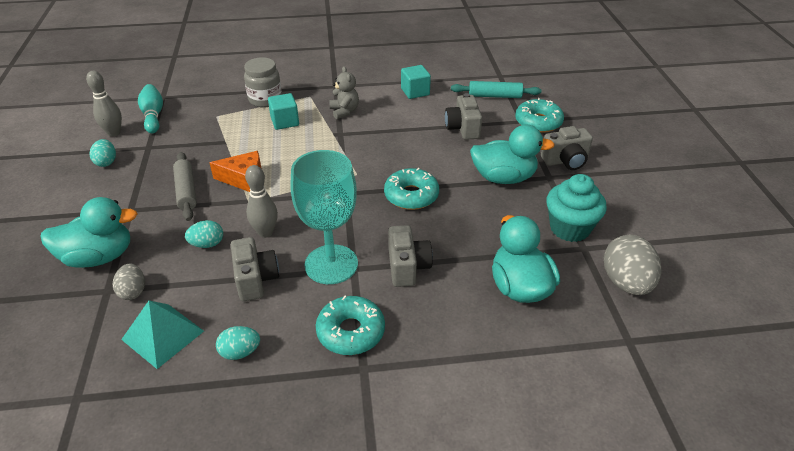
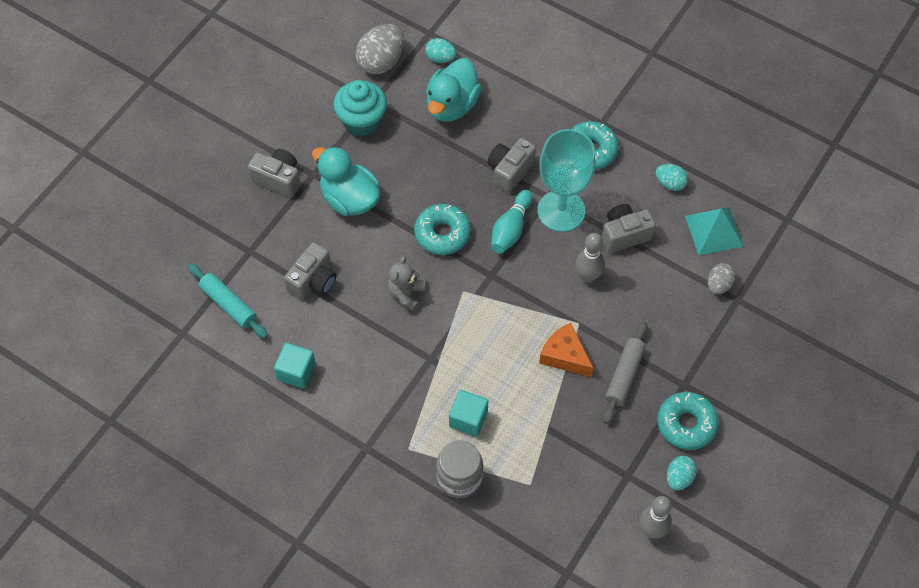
camera: 140 degrees left, 20 degrees up
(99, 257) = (731, 341): turquoise duck -> none
(153, 116) = (596, 535): turquoise bowling pin -> turquoise bowling pin (510, 229)
(207, 244) = (640, 295): turquoise egg -> turquoise egg (440, 58)
(256, 279) = (624, 235): grey camera -> grey camera turned 45 degrees clockwise
(344, 111) = (396, 392): grey teddy bear -> grey teddy bear (406, 294)
(538, 122) = (238, 238): turquoise donut -> turquoise donut (686, 424)

